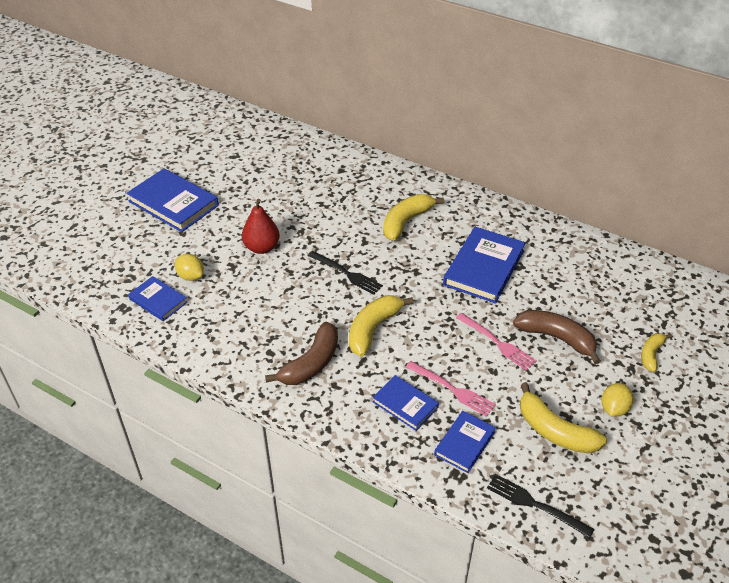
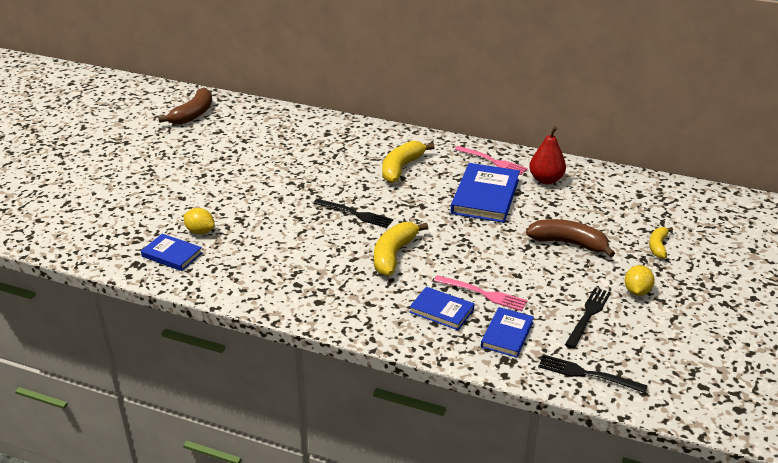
camera: 10 degrees left, 10 degrees down
(173, 203) = (166, 175): blue book -> none
(262, 247) = (265, 201): red pear -> red pear (546, 180)
(311, 363) = (341, 288): brown banana -> brown banana (193, 114)
(498, 343) = (515, 253): pink fork -> pink fork (493, 161)
(555, 431) = (588, 315): yellow banana -> black fork

